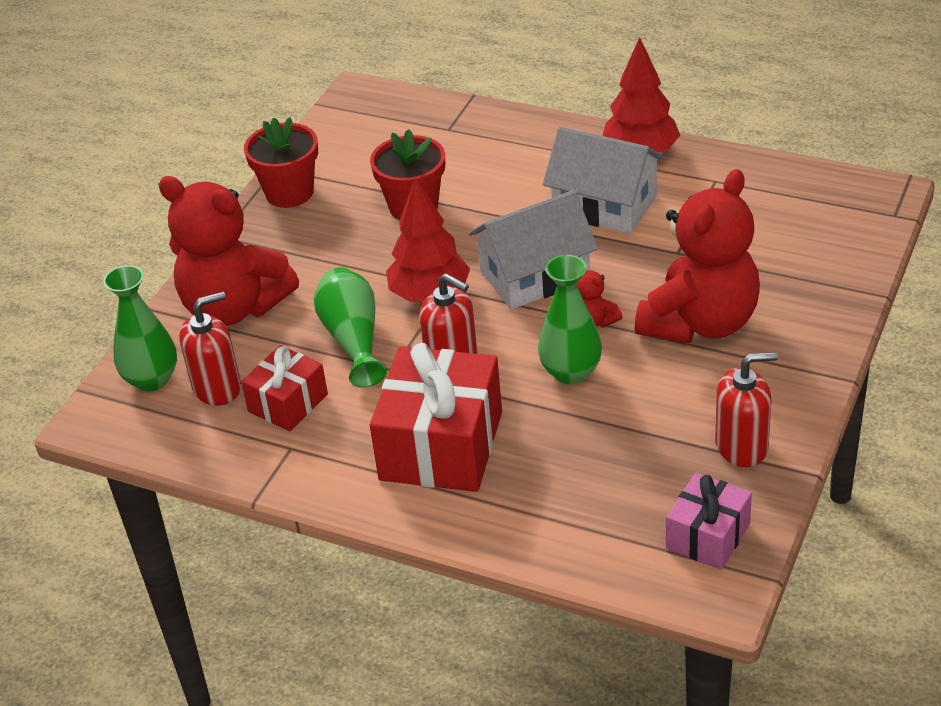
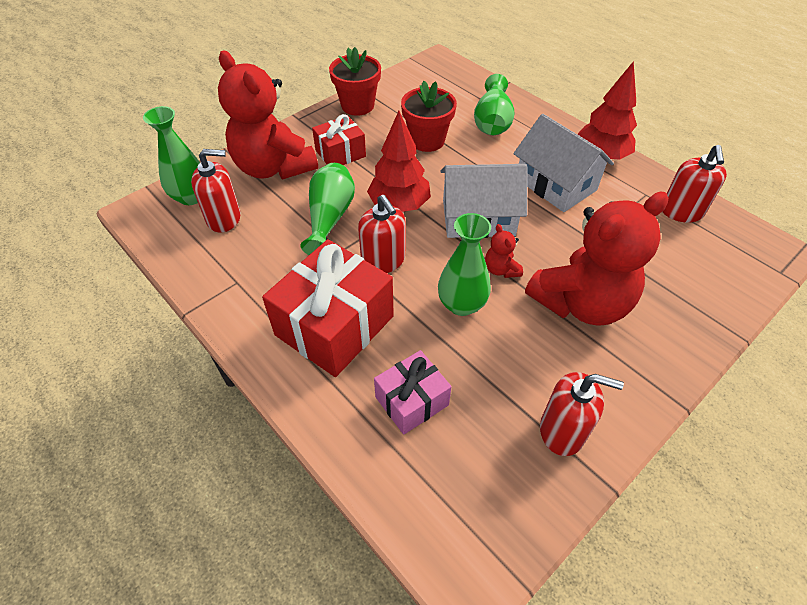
camera: 20 degrees right, 10 degrees up
(288, 403) = (258, 248): red gift -> red gift (340, 153)
(482, 154) = (492, 121): none -> green vase
(708, 536) = (490, 509): pink gift -> pink gift (412, 401)
(764, 187) = (681, 212): none -> red soap dispenser

